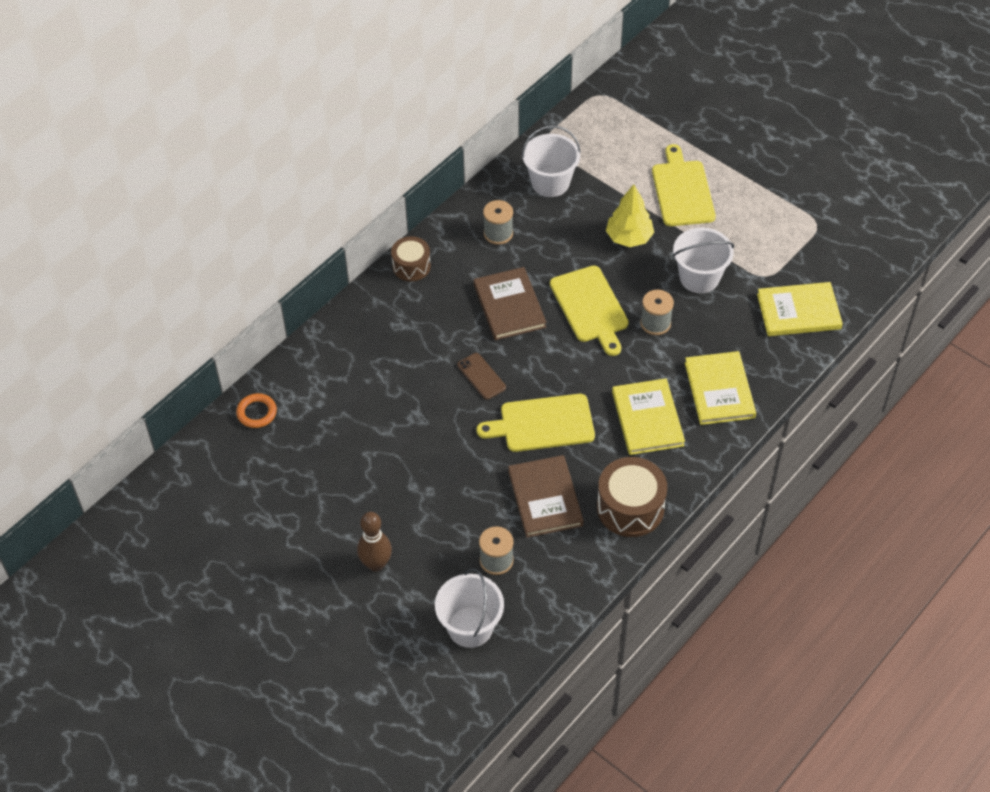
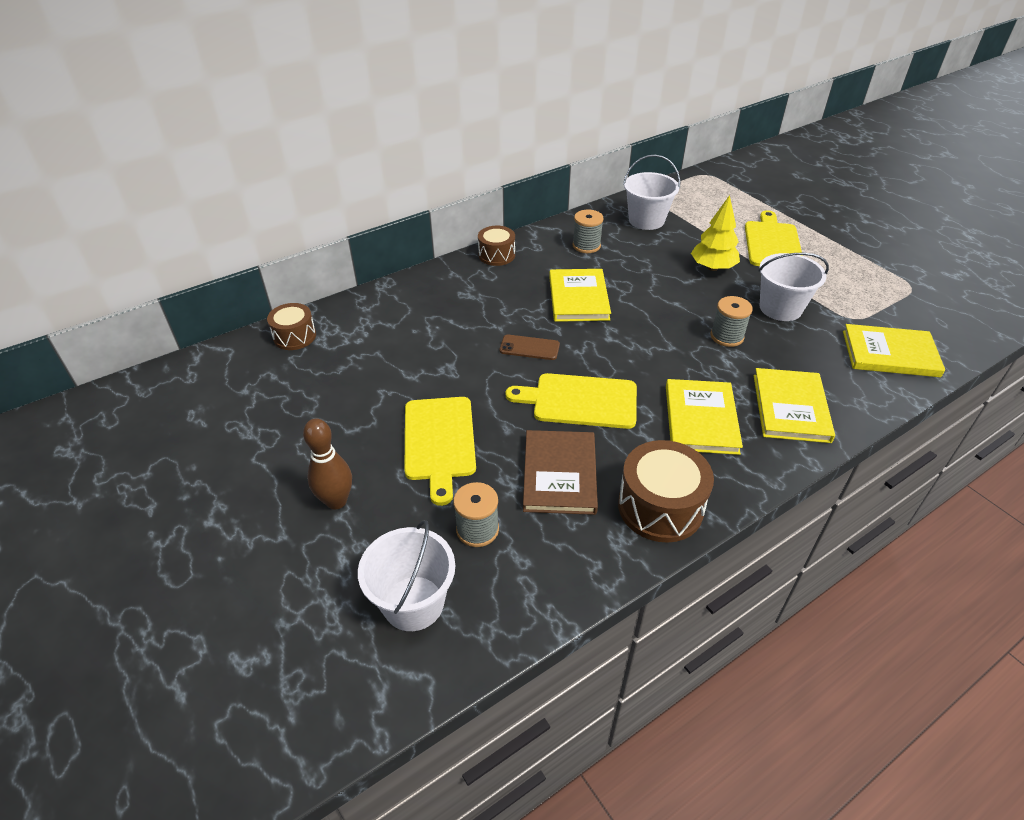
camera: 15 degrees right, 10 degrees down
(257, 412) = (294, 336): orange ring -> brown drum
(481, 376) = (529, 348): brown phone -> brown phone turned 60 degrees counterclockwise
(509, 306) = (578, 298): brown book -> yellow book
(590, 307) = (660, 312): yellow cutting board -> yellow cutting board (439, 442)

